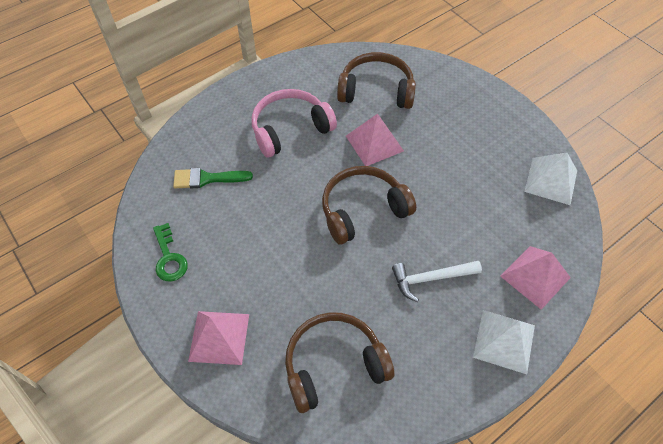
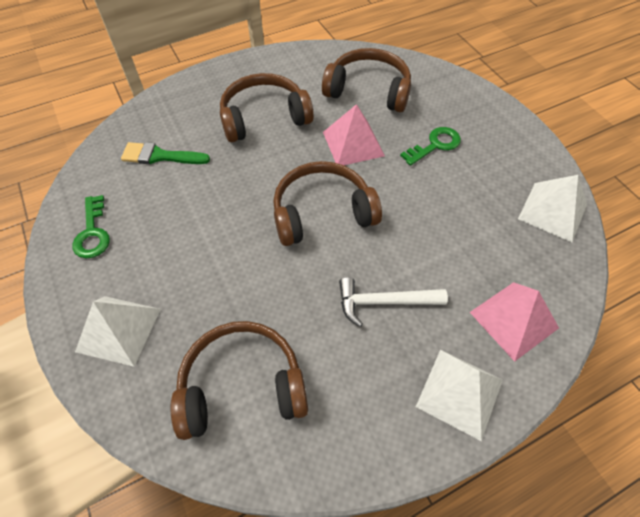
camera: 10 degrees right, 0 degrees up
(219, 337) = (119, 329): pink pyramid -> white pyramid
(290, 129) = (264, 118): pink headphones -> brown headphones
(444, 135) = (435, 145): none -> green key

